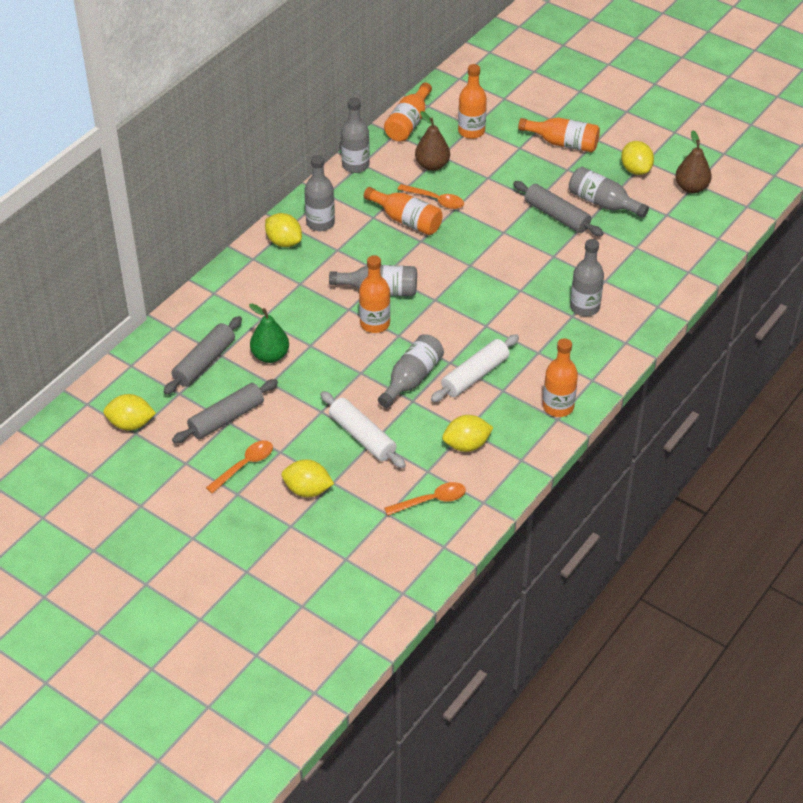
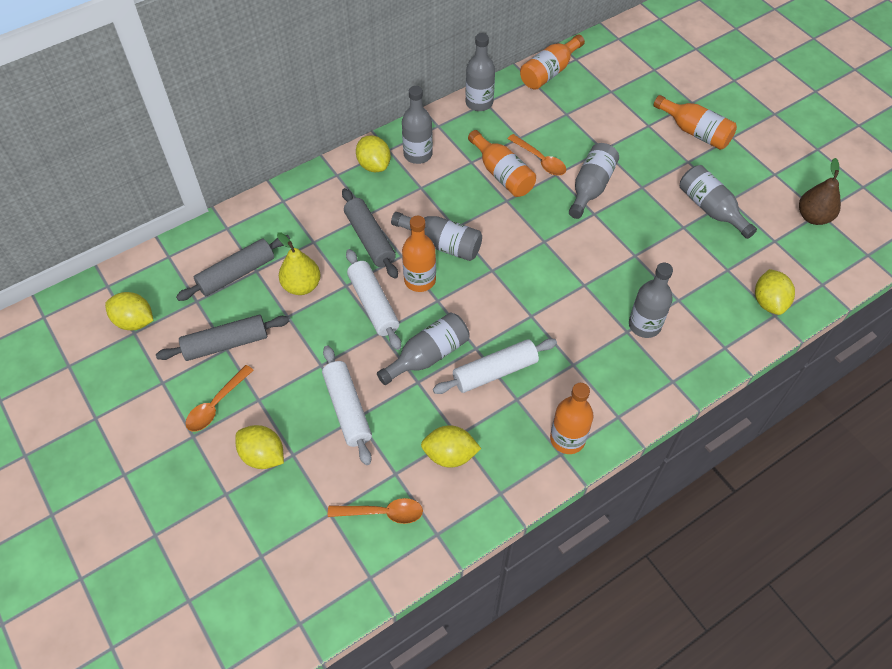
camera: 20 degrees right, 10 degrees up
(244, 465) = (216, 405): orange spoon -> orange spoon turned 150 degrees clockwise
(270, 356) = (302, 285): green pear -> yellow pear
(343, 353) = (373, 304): none -> white rolling pin
(432, 165) = (553, 122): brown pear -> none
(471, 131) = (607, 96): orange bottle -> none
(491, 211) = (591, 187): none -> grey bottle
(557, 216) = (656, 210): grey rolling pin -> grey rolling pin (369, 239)
(635, 169) = (760, 180): yellow lemon -> yellow lemon (769, 302)

